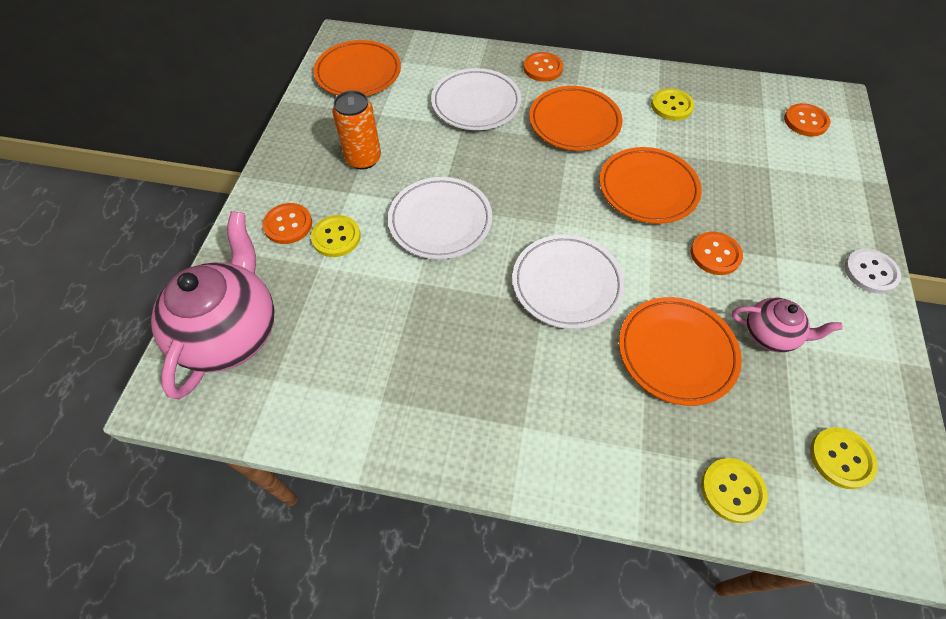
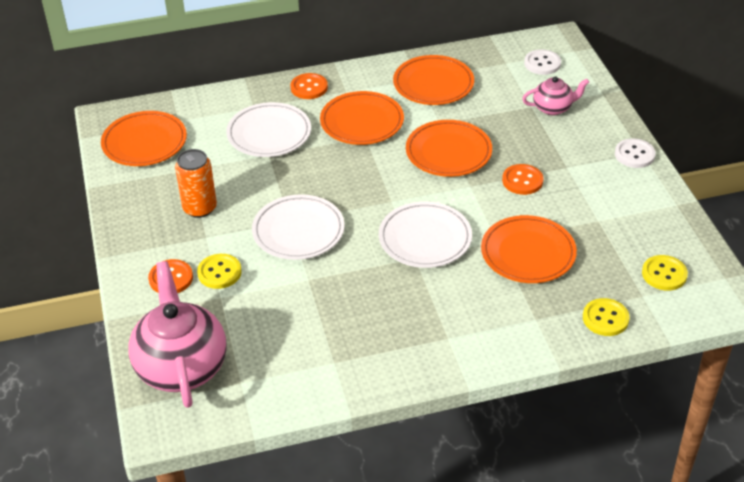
camera: 25 degrees left, 15 degrees down
(671, 106) = (433, 84): yellow button -> orange plate
(770, 334) = (586, 218): pink teapot -> pink teapot (553, 108)
(805, 121) = (542, 63): orange button -> white button

